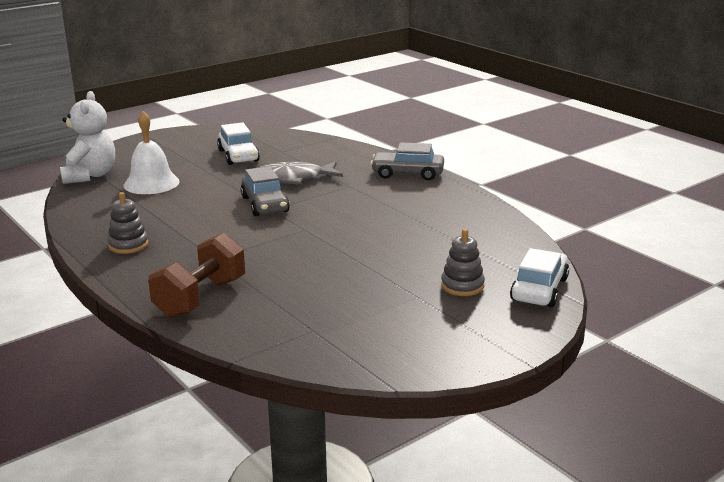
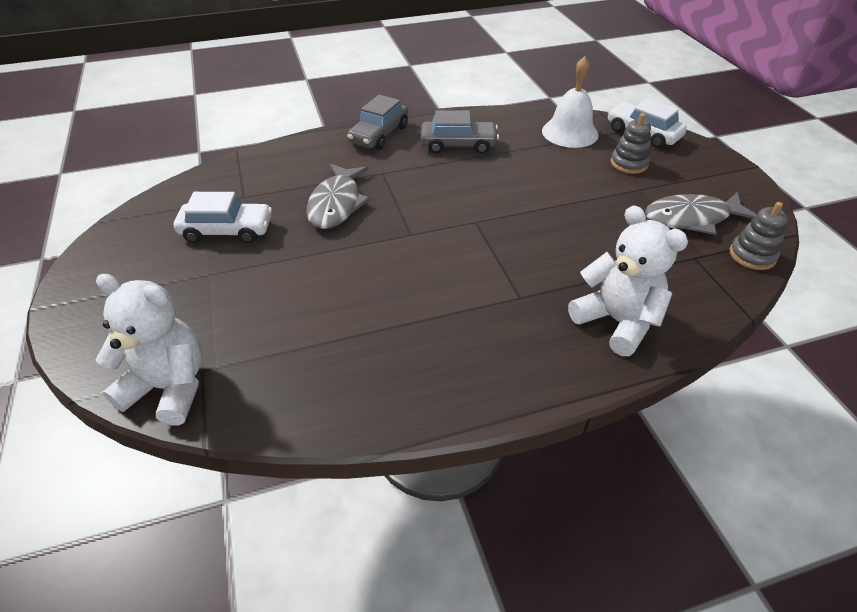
camera: 70 degrees left, 20 degrees up
(128, 245) = (452, 367): grey stacking toy -> grey stacking toy (752, 255)
(151, 183) = (256, 321): white bell -> white bell (570, 132)
(200, 298) = (616, 321): brown dumbbell -> white teddy bear
(265, 204) = (395, 236): grey car -> grey car (458, 145)
(380, 325) = (691, 218): none -> grey fish

